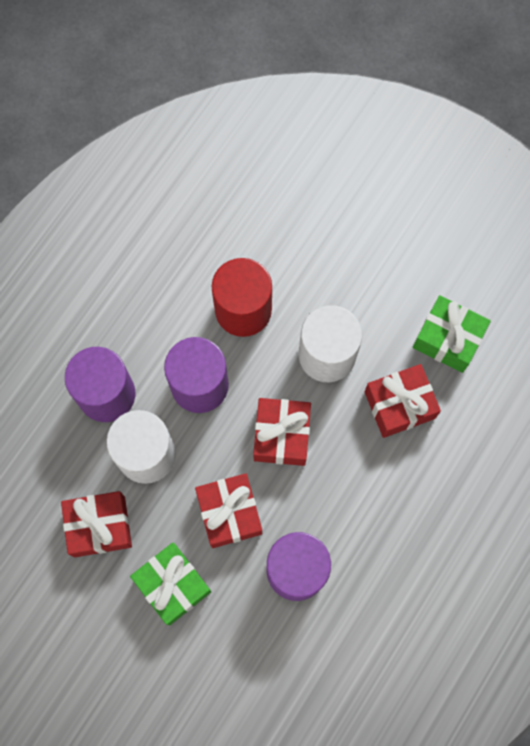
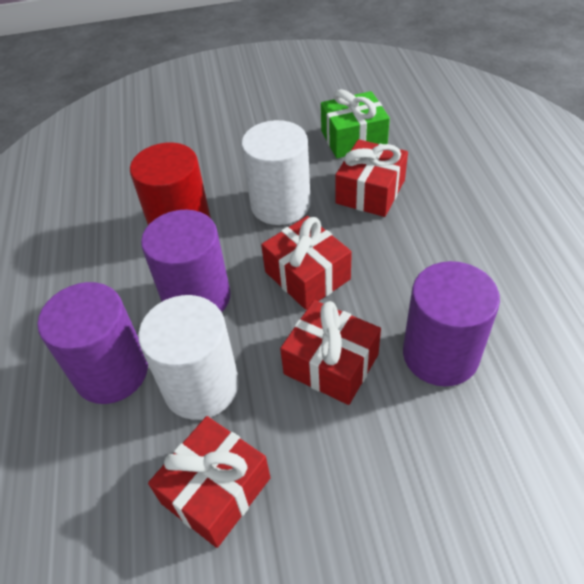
camera: 40 degrees left, 25 degrees down
(173, 585) = (350, 472): green gift -> none

